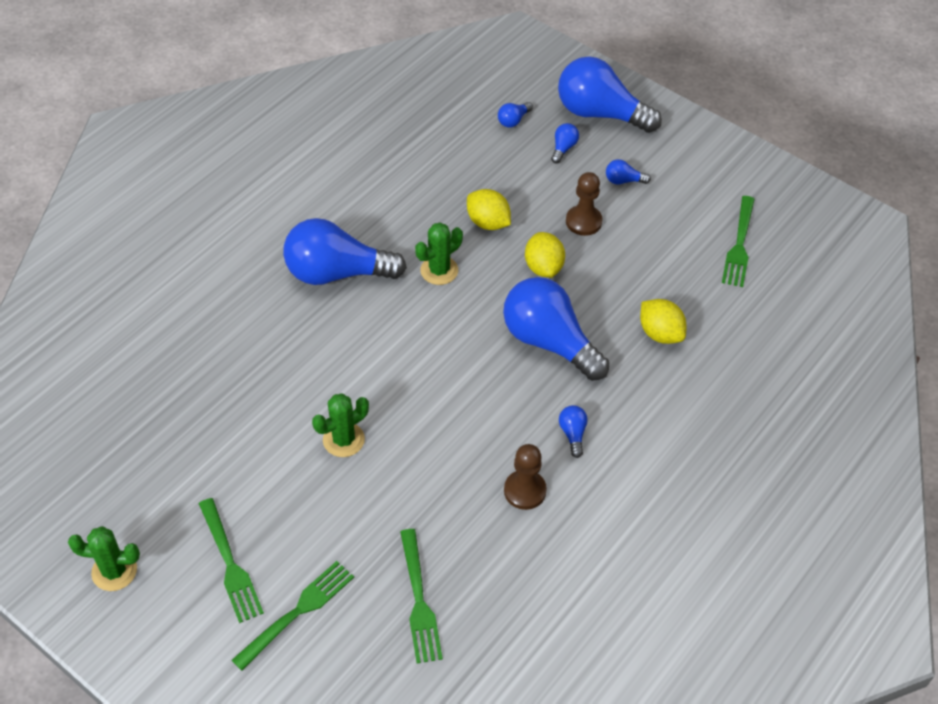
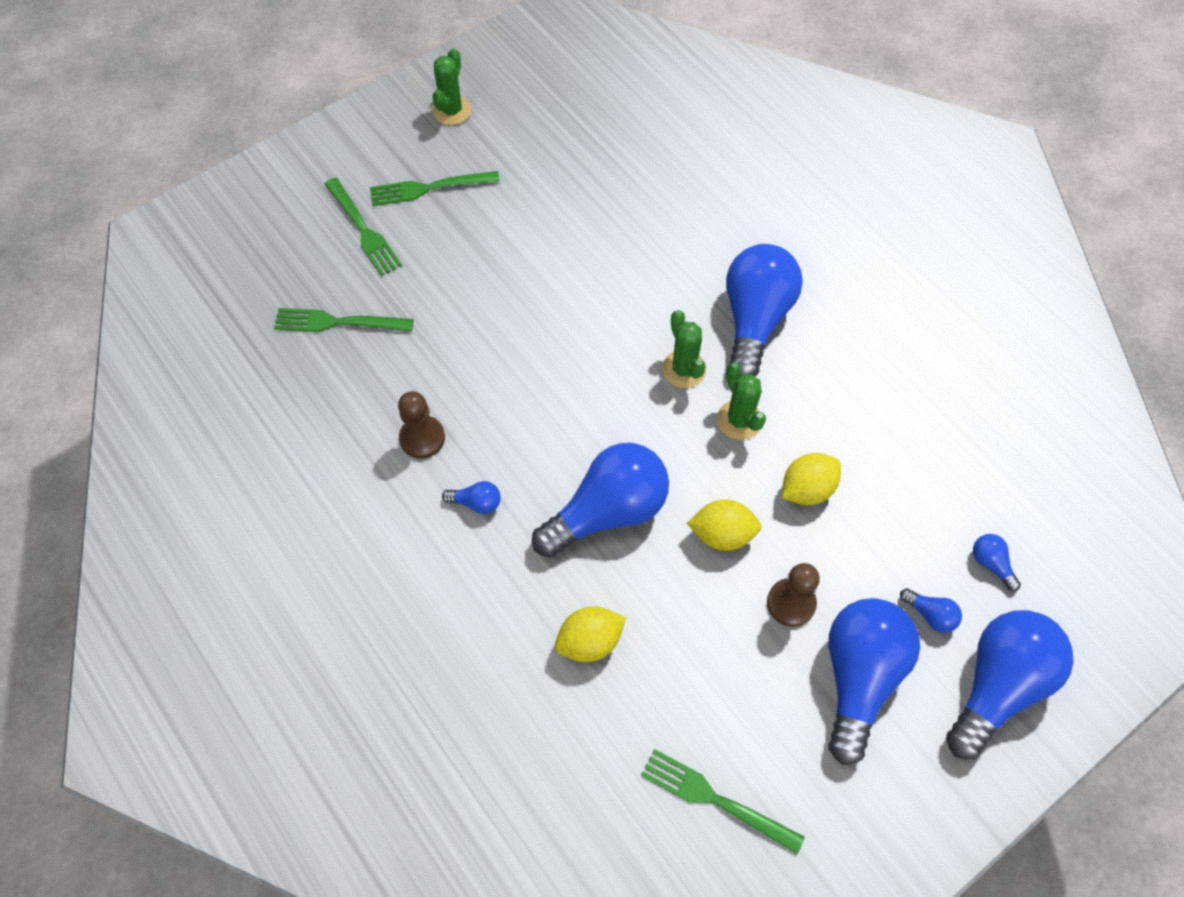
camera: 105 degrees right, 10 degrees up
(343, 440) = (534, 291): green cactus -> green cactus (683, 369)
(623, 181) = (859, 677): blue light bulb -> blue light bulb, size x2.47

